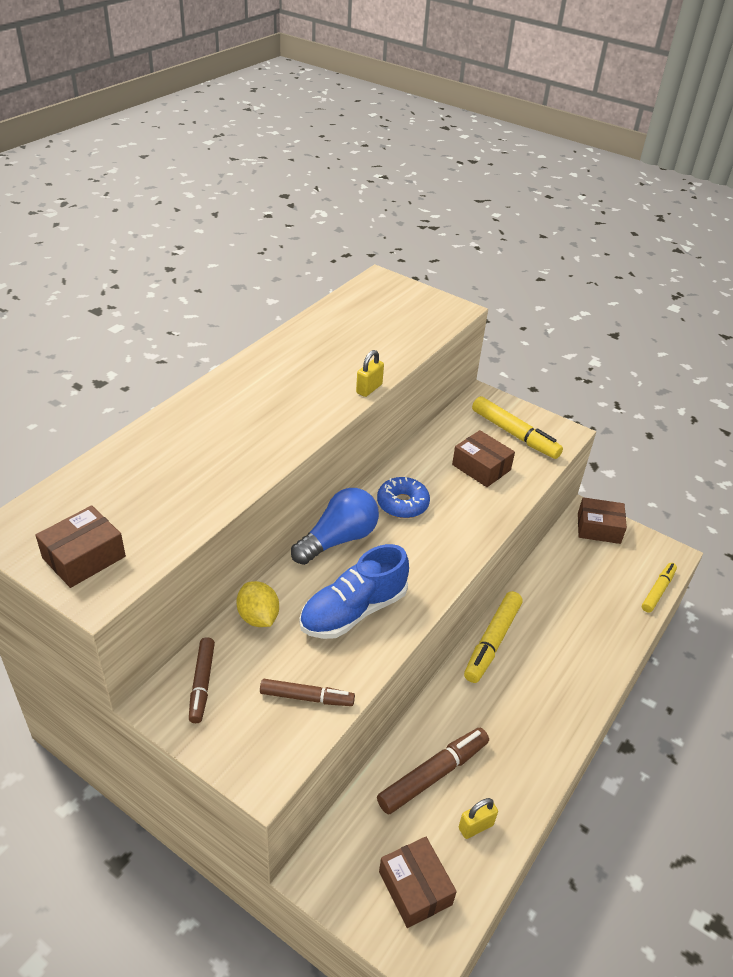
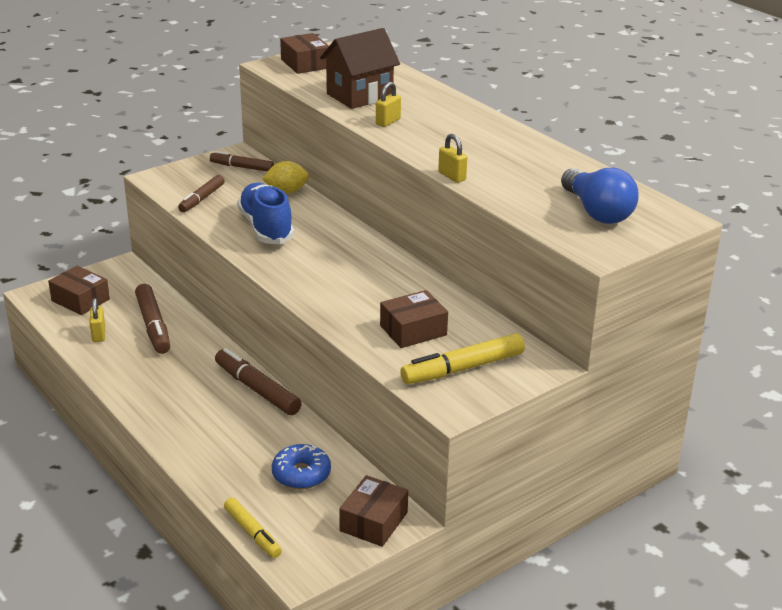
camera: 110 degrees right, 10 degrees down
(188, 483) = (359, 96): none -> brown house
(258, 448) = (388, 122): none -> yellow padlock
(338, 539) = (350, 235): blue light bulb -> blue light bulb (597, 212)
(402, 504) = (379, 273): blue donut -> blue donut (301, 474)
(415, 888) = (80, 300): brown box -> brown box turned 45 degrees clockwise
(492, 641) = (257, 389): yellow marker -> brown marker

